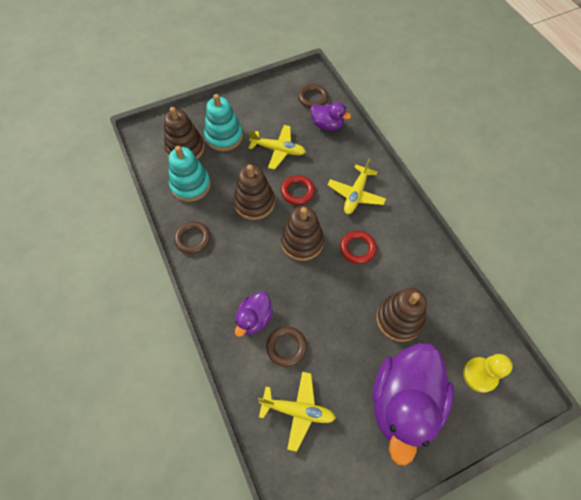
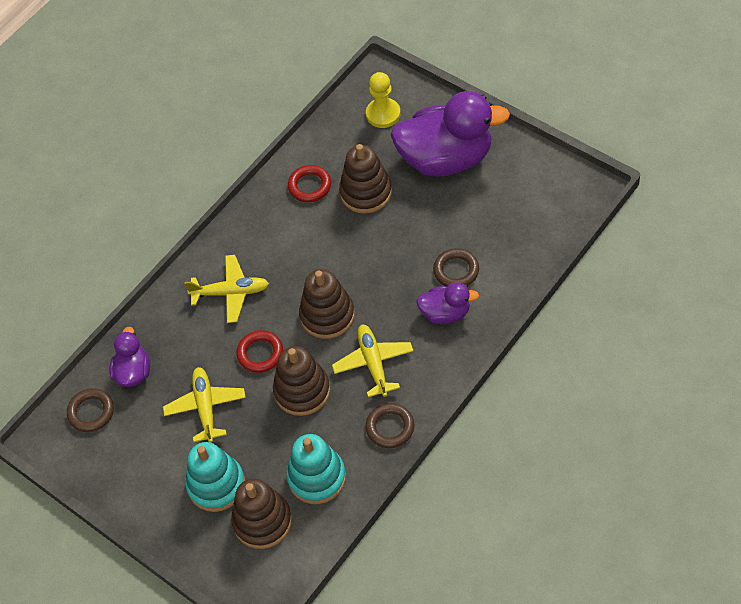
camera: 110 degrees left, 5 degrees down
(298, 410) = (508, 232): yellow plane -> yellow plane (373, 363)
(357, 248) = (305, 260): red ring -> red ring (309, 186)

